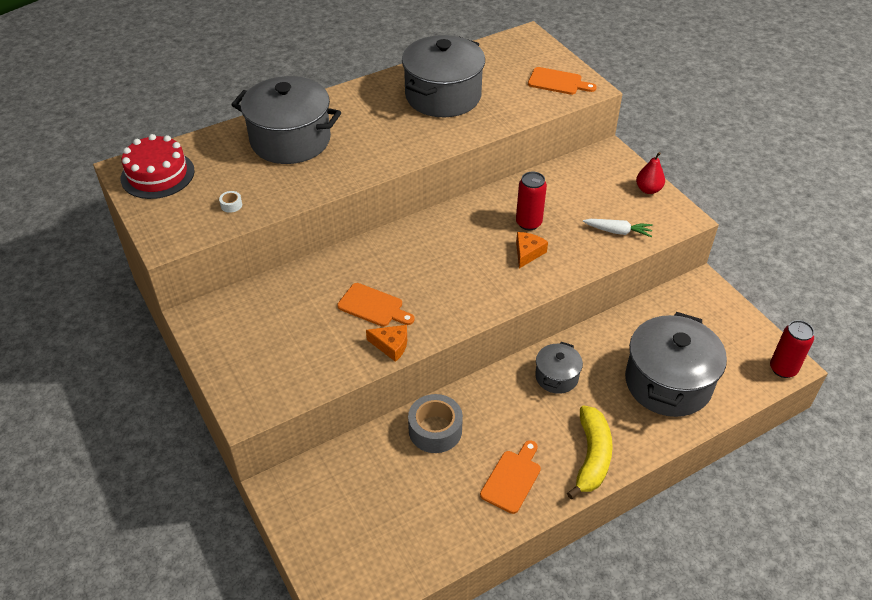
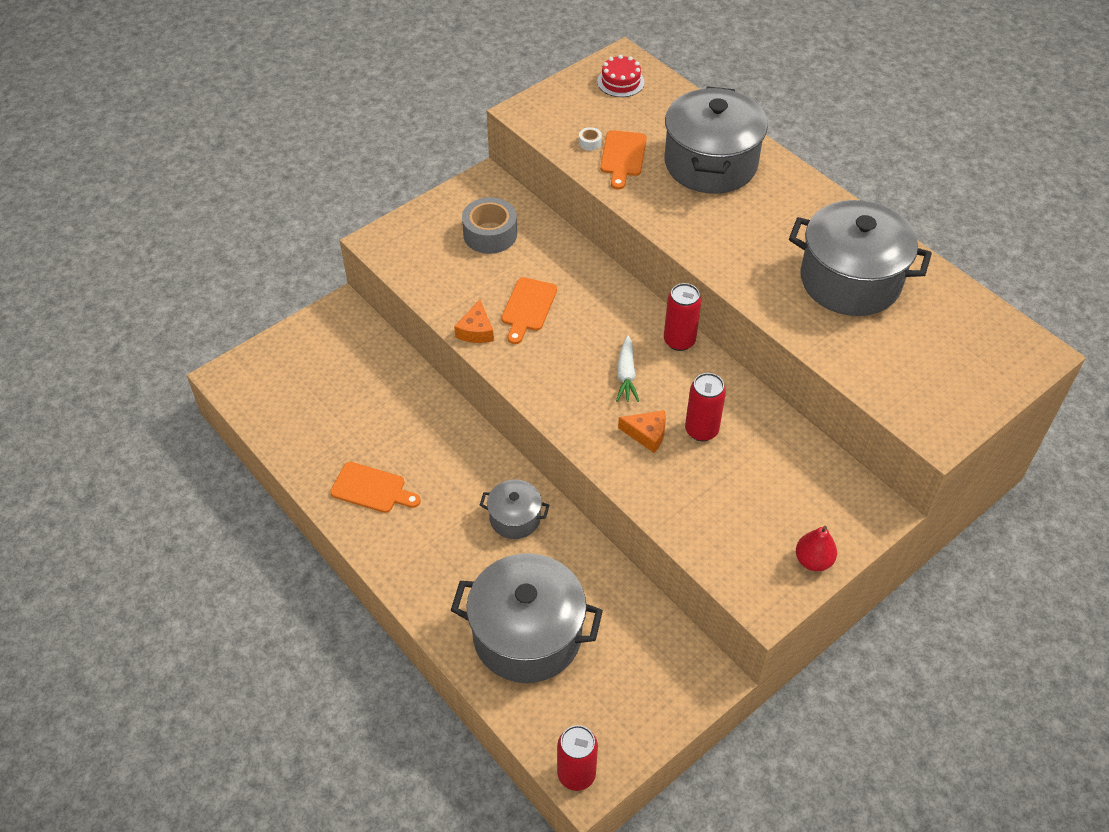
camera: 80 degrees right, 5 degrees up
(157, 174) = (620, 82): red cake -> red cake, size x0.62
(435, 430) = (424, 416): grey tape -> grey tape (490, 234)
(436, 220) = (679, 341): none -> red can
(558, 82) = (936, 396): orange cutting board -> orange cutting board (623, 156)
(592, 457) = (408, 559): yellow banana -> none
(617, 231) = (714, 527): white carrot -> white carrot (626, 375)

